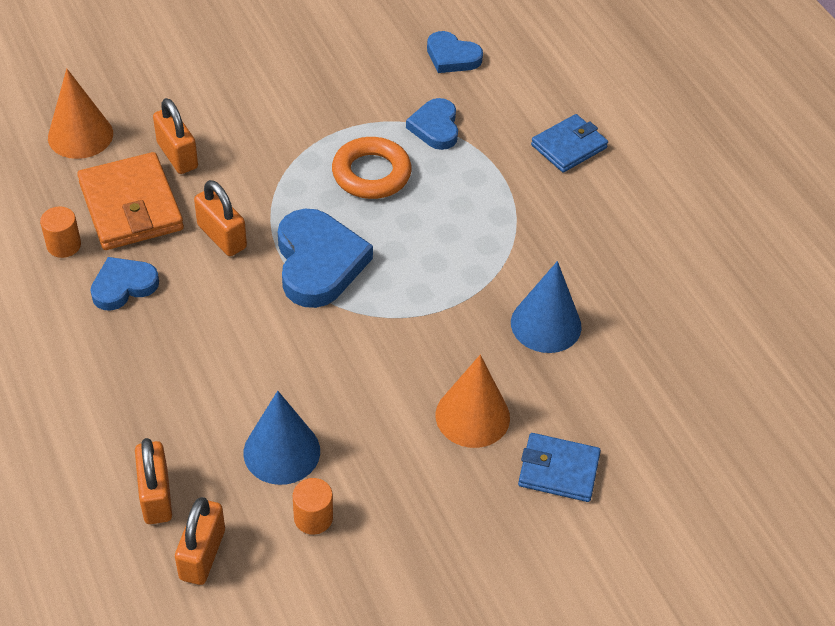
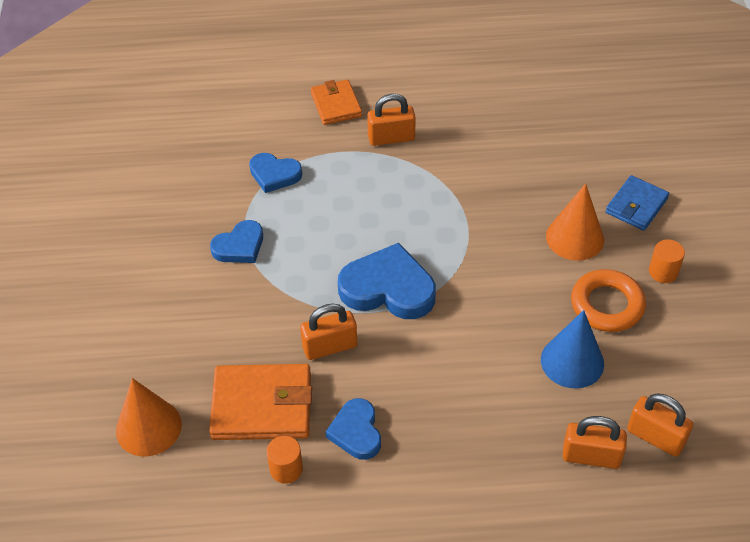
camera: 65 degrees left, 0 degrees up
(177, 155) = (215, 356): orange padlock -> orange padlock (391, 138)
(313, 518) = (639, 357): orange cylinder -> orange cylinder (663, 272)
(371, 173) = (306, 228): orange ring -> orange ring (607, 305)
(452, 57) = (199, 141): blue heart -> blue heart (239, 246)
(546, 324) = (505, 172): blue cone -> none
(569, 146) = (336, 105): blue wallet -> orange wallet

